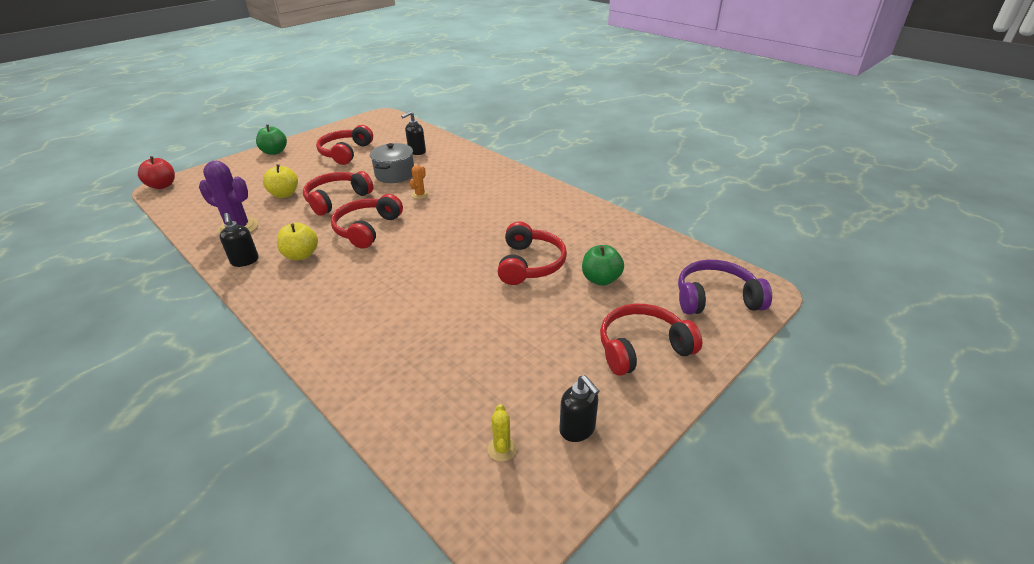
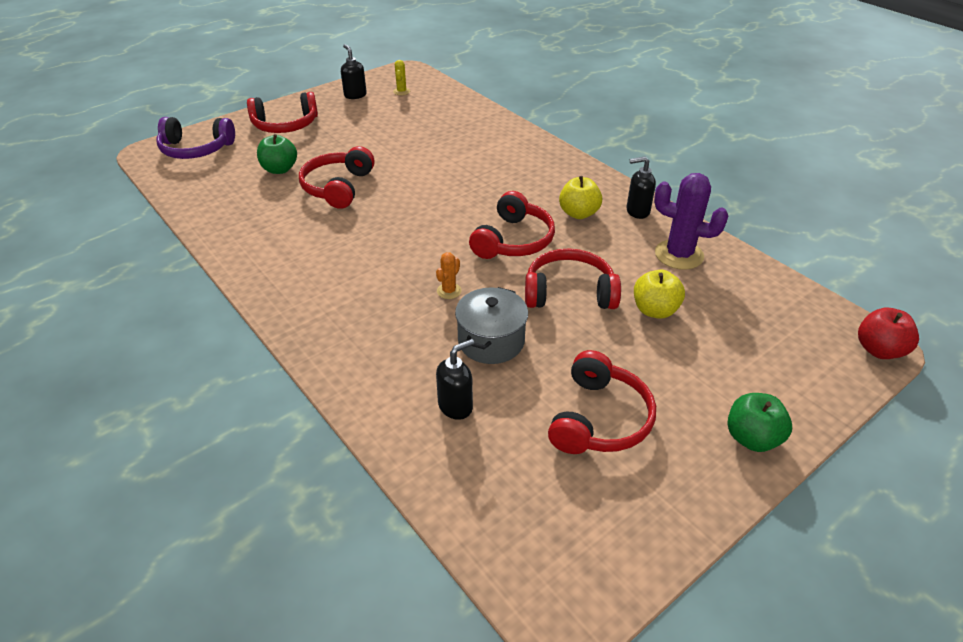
camera: 175 degrees left, 5 degrees up
(245, 261) = (637, 211): black soap dispenser -> black soap dispenser turned 75 degrees counterclockwise
(337, 199) = (569, 292): red headphones -> red headphones turned 135 degrees counterclockwise

